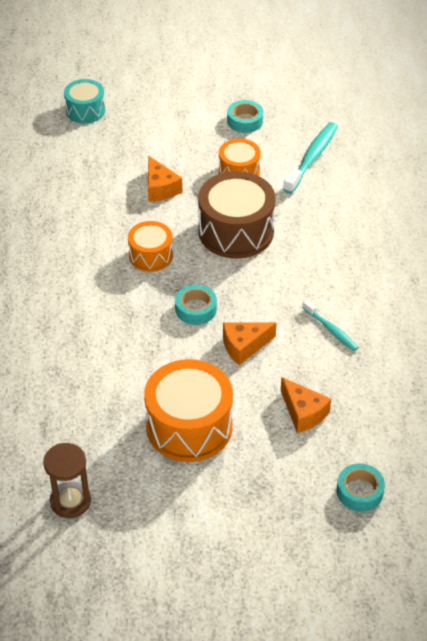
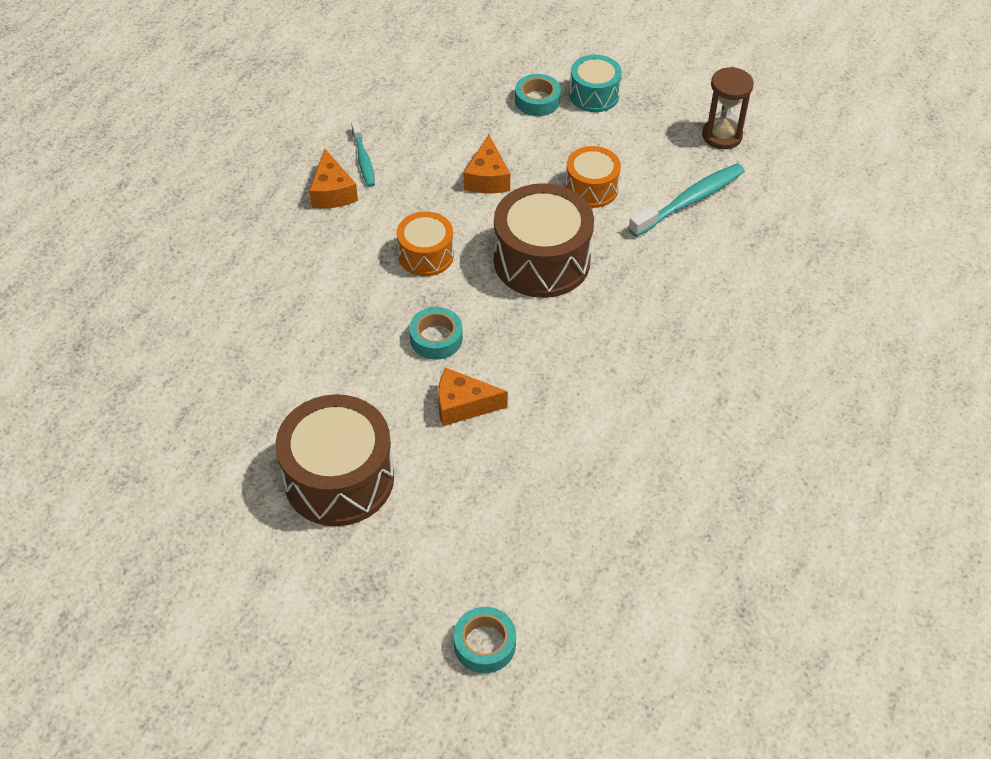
camera: 25 degrees right, 5 degrees up
(70, 501) = (155, 514): brown hourglass -> brown hourglass (722, 136)
(85, 110) = (461, 58): turquoise drum -> turquoise drum (594, 95)
(189, 426) = (339, 478): orange drum -> brown drum
(245, 121) = (637, 128): turquoise tape -> turquoise tape (537, 100)
(303, 413) = (480, 516): orange cheese -> orange cheese (332, 192)
(331, 330) = (578, 425): turquoise toothbrush -> turquoise toothbrush (363, 159)

